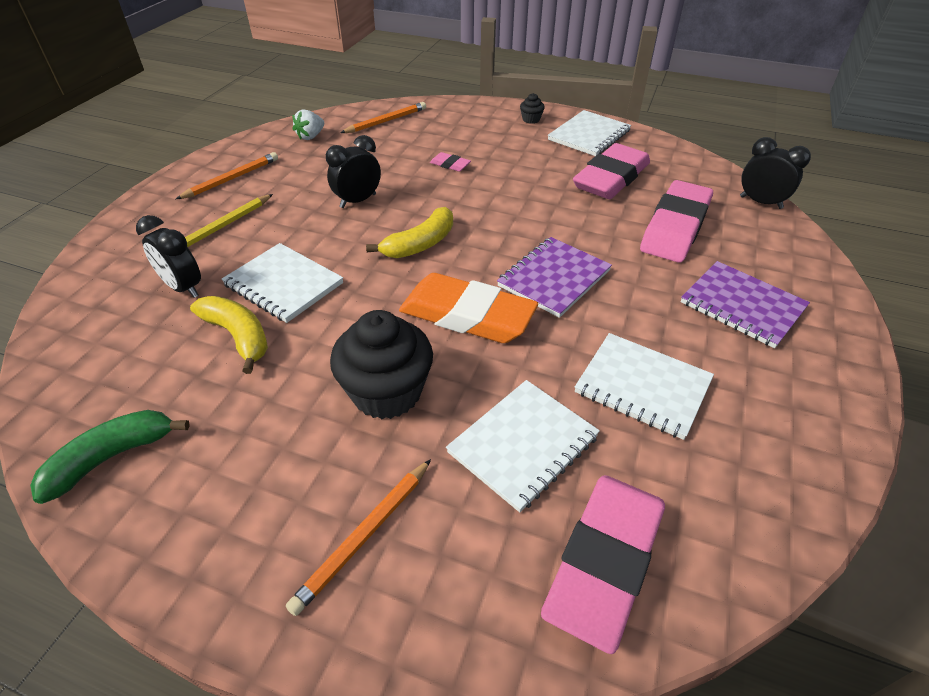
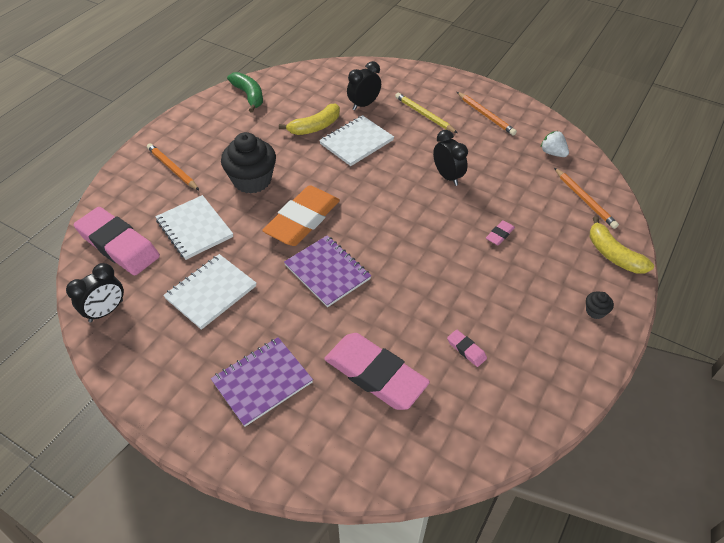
camera: 100 degrees right, 5 degrees up
(420, 244) = (385, 205): yellow banana -> yellow banana (613, 254)
(589, 135) = (558, 355): white notebook -> none
(611, 178) = (466, 349): pink eraser -> pink eraser, size x0.41
(760, 202) = (405, 472): black clock -> black clock (106, 311)

